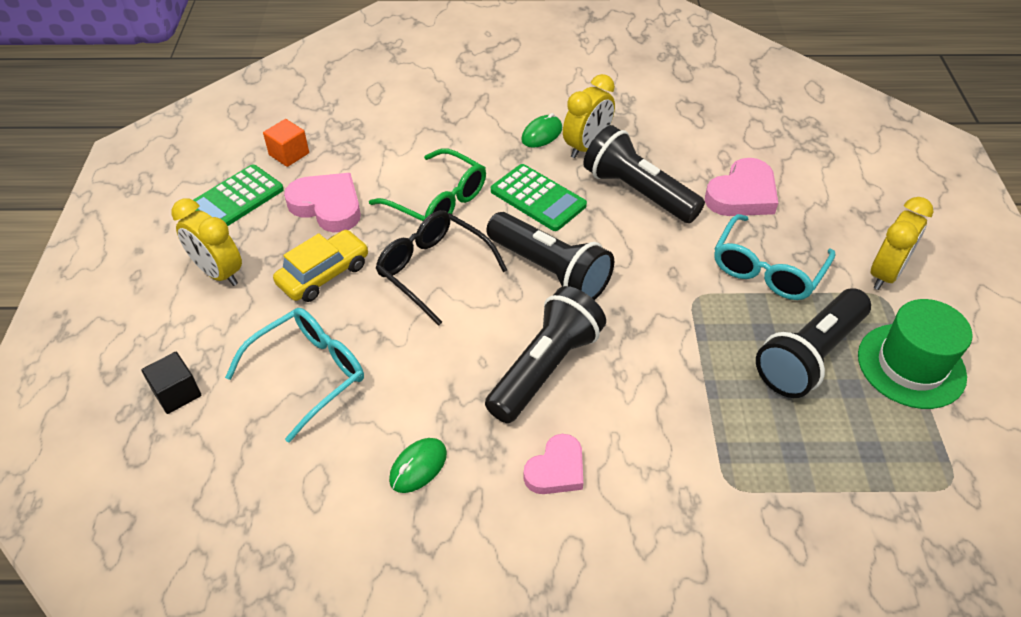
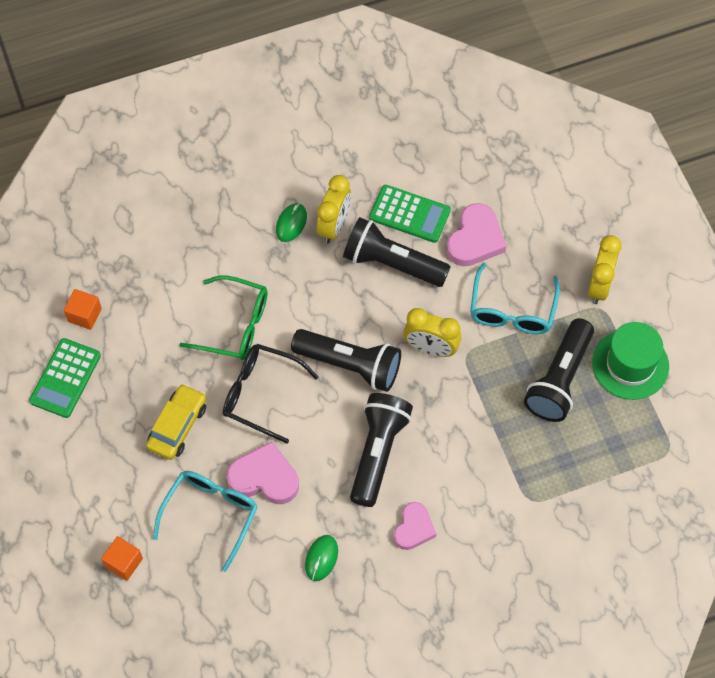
camera: 20 degrees left, 15 degrees up
(177, 393) = (123, 562): black cube -> orange cube
(219, 273) = (94, 452): yellow clock -> yellow clock (431, 348)
(327, 206) = (146, 359): pink heart -> pink heart (264, 477)
(538, 198) = (314, 296): green calculator -> green calculator (409, 214)

